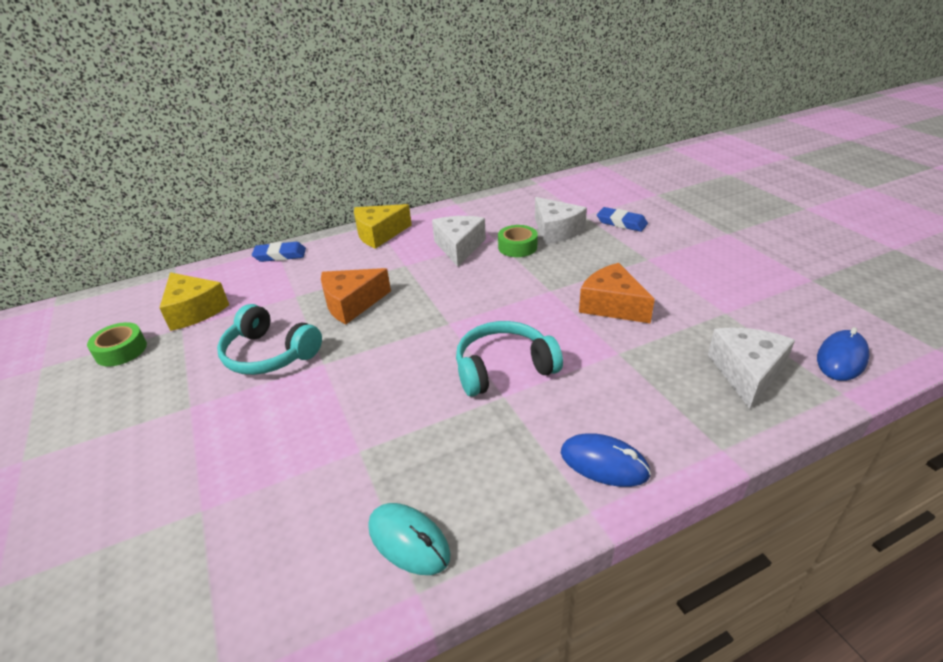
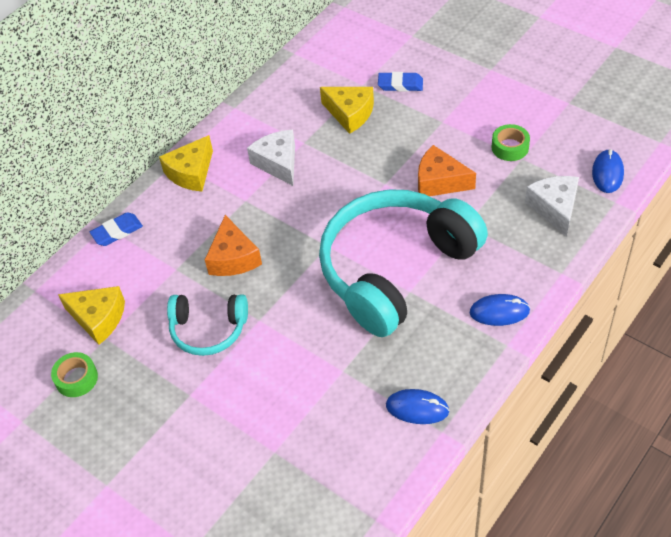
camera: 25 degrees left, 15 degrees up
(352, 304) = (233, 258): orange cheese -> orange cheese turned 45 degrees counterclockwise
(408, 541) = (417, 408): turquoise mouse -> blue mouse
(503, 368) = (395, 269): turquoise headphones -> turquoise headphones, size x2.03
(517, 247) = (329, 145): green tape -> green tape (510, 147)
(556, 231) = (350, 114): white cheese -> yellow cheese

